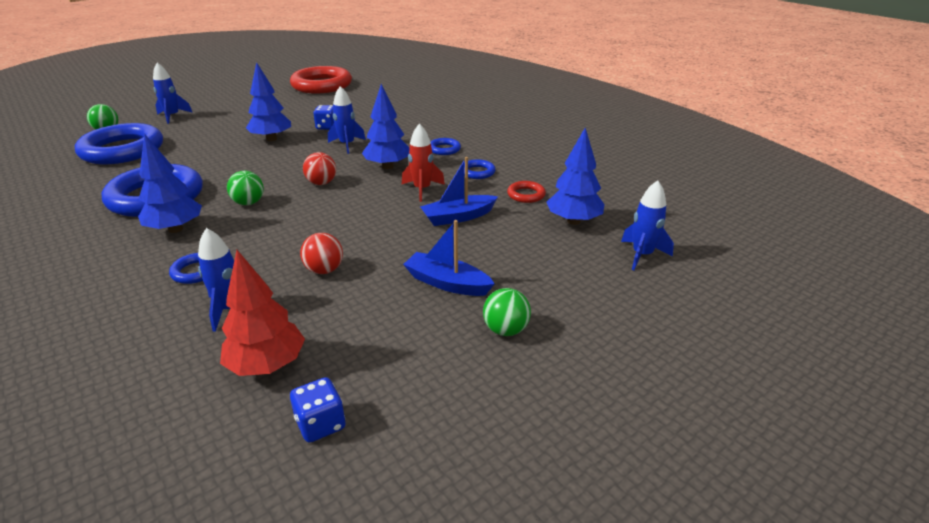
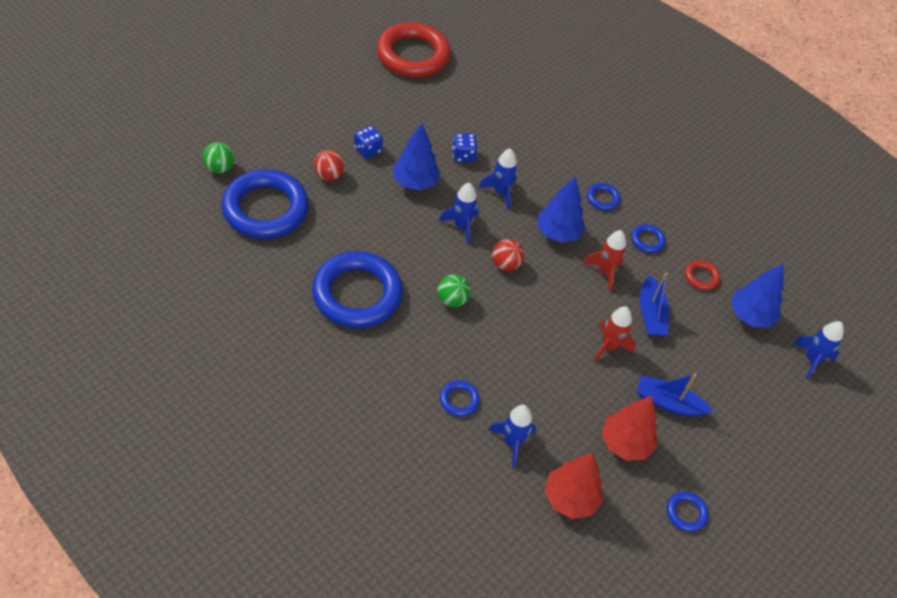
camera: 15 degrees left, 20 degrees up
(173, 116) = (275, 134): blue rocket -> blue rocket (461, 226)
(175, 229) = (406, 343): blue tree -> none
(320, 424) = (630, 546): blue dice -> blue dice (367, 150)
(324, 270) = (565, 392): red ball -> red ball (329, 175)
(373, 316) = (625, 443): none -> red tree
(398, 238) = (609, 346): none -> red rocket
(423, 390) = (686, 513): none -> blue ring
(458, 217) = (650, 314): blue boat -> blue boat turned 60 degrees counterclockwise
(505, 330) = (726, 452): green ball -> none

